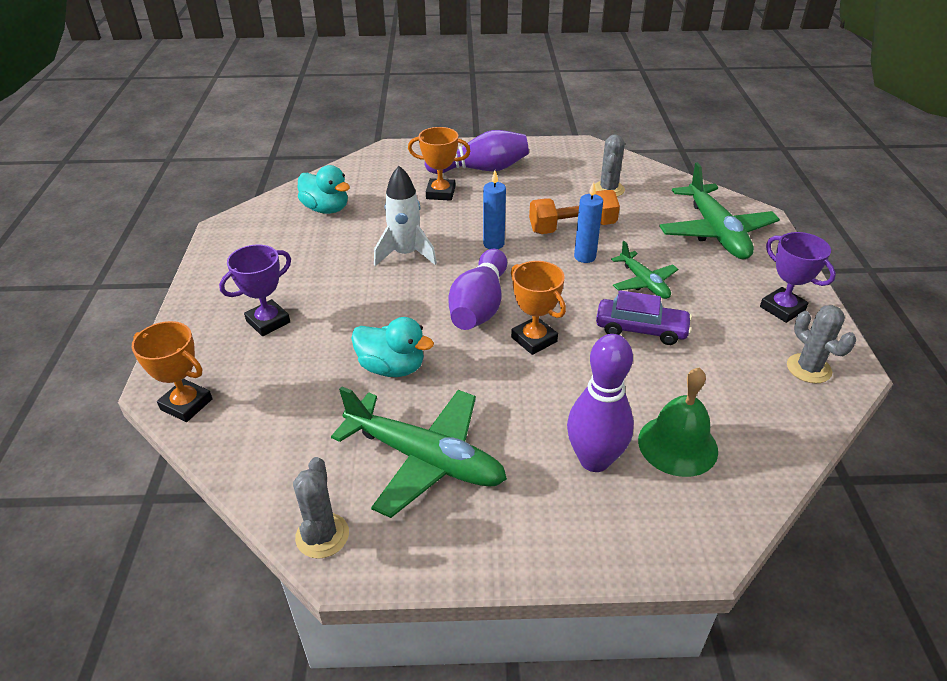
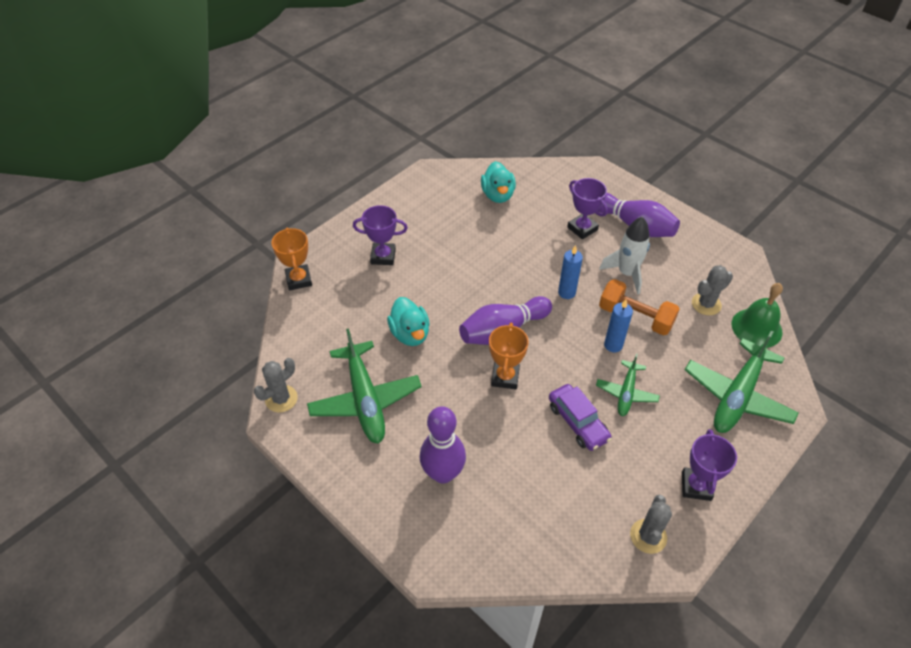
camera: 45 degrees right, 10 degrees up
(405, 254) = (504, 262): white rocket -> white rocket (627, 273)
(440, 193) = (582, 228): orange trophy -> purple trophy
(677, 445) = (497, 506): green bell -> green bell (756, 328)

